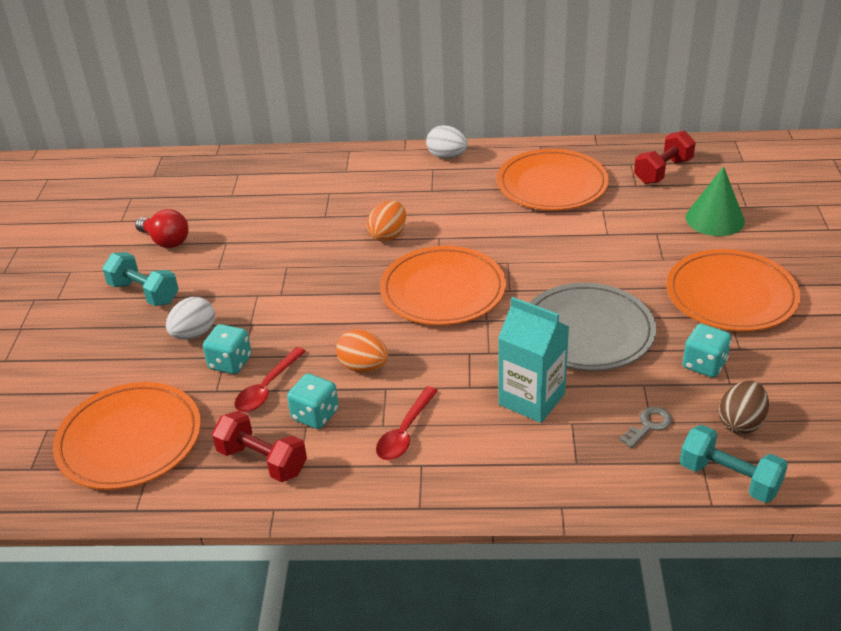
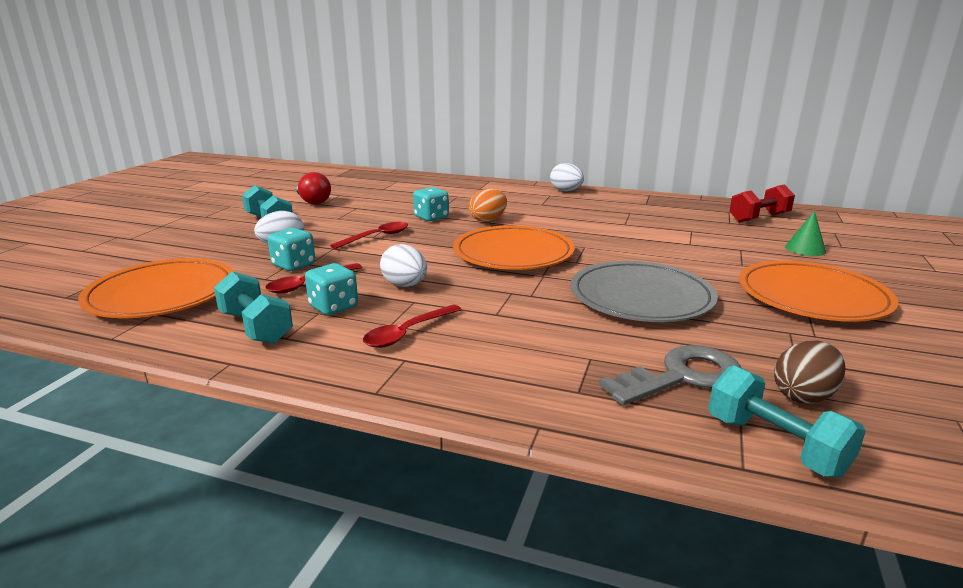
camera: 15 degrees right, 15 degrees down
(262, 461) = (256, 327): red dumbbell -> turquoise dumbbell
(286, 294) = (377, 237): none -> red spoon
(363, 367) = (405, 285): orange egg -> white egg
(531, 399) = (555, 333): turquoise carton -> none
(552, 185) = (649, 213): orange plate -> none
(648, 425) = (681, 376): grey key -> grey key, size x1.94
(704, 364) = (767, 340): turquoise dice -> turquoise dice (431, 217)
(714, 219) = (805, 249): green cone -> green cone, size x0.65

